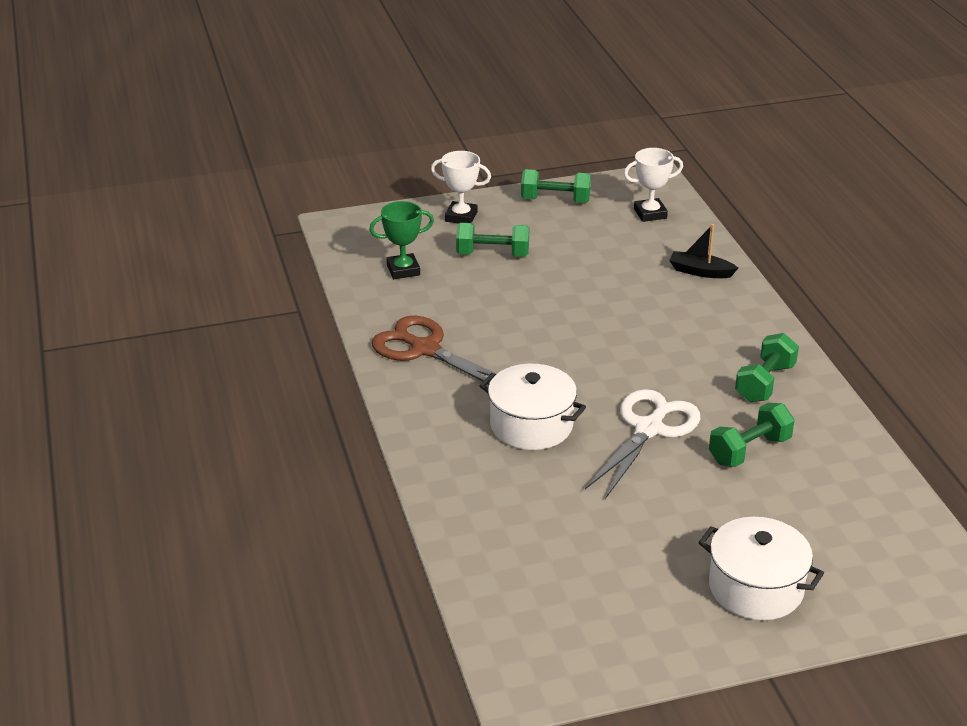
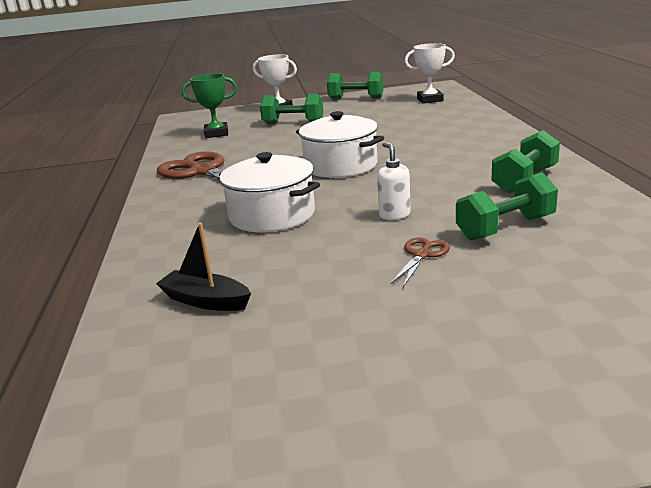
camera: 10 degrees right, 10 degrees down
(649, 429) = (394, 215): white scissors -> white soap dispenser
(682, 482) = (422, 255): none -> brown scissors
(700, 272) = (467, 123): black boat -> black boat (206, 301)
(755, 588) = (507, 366): white pot -> white pot (340, 166)

